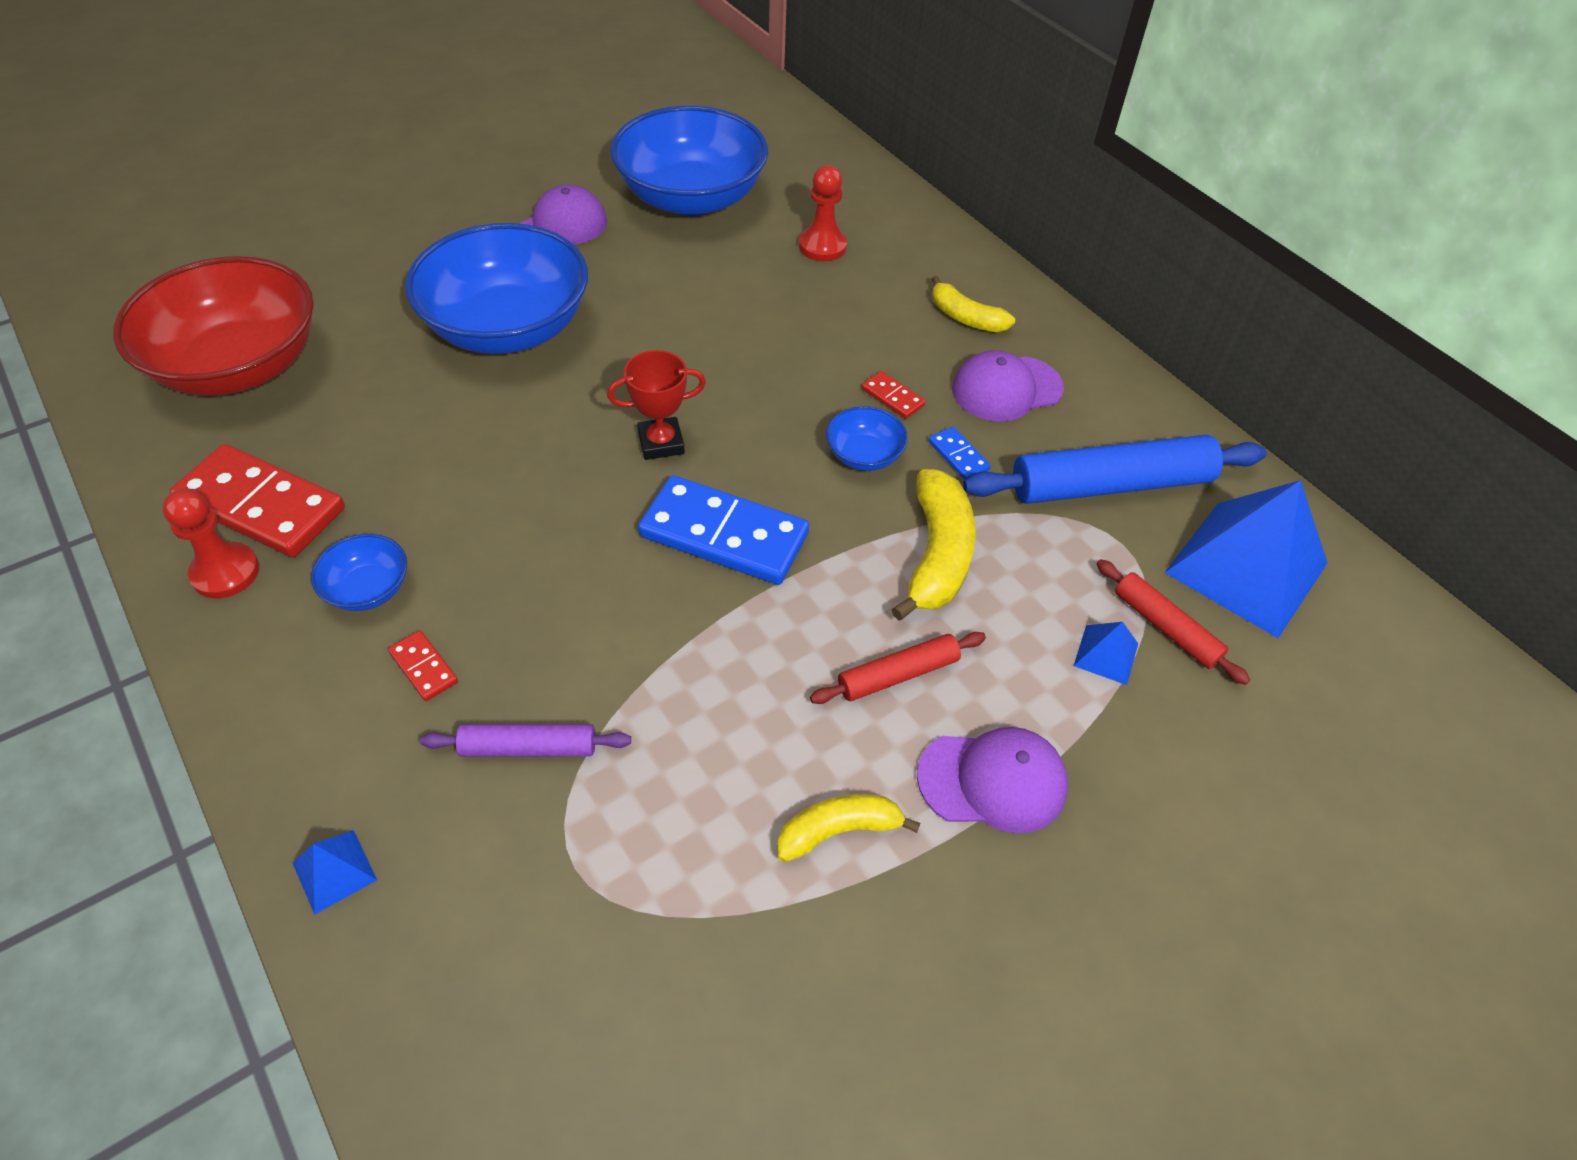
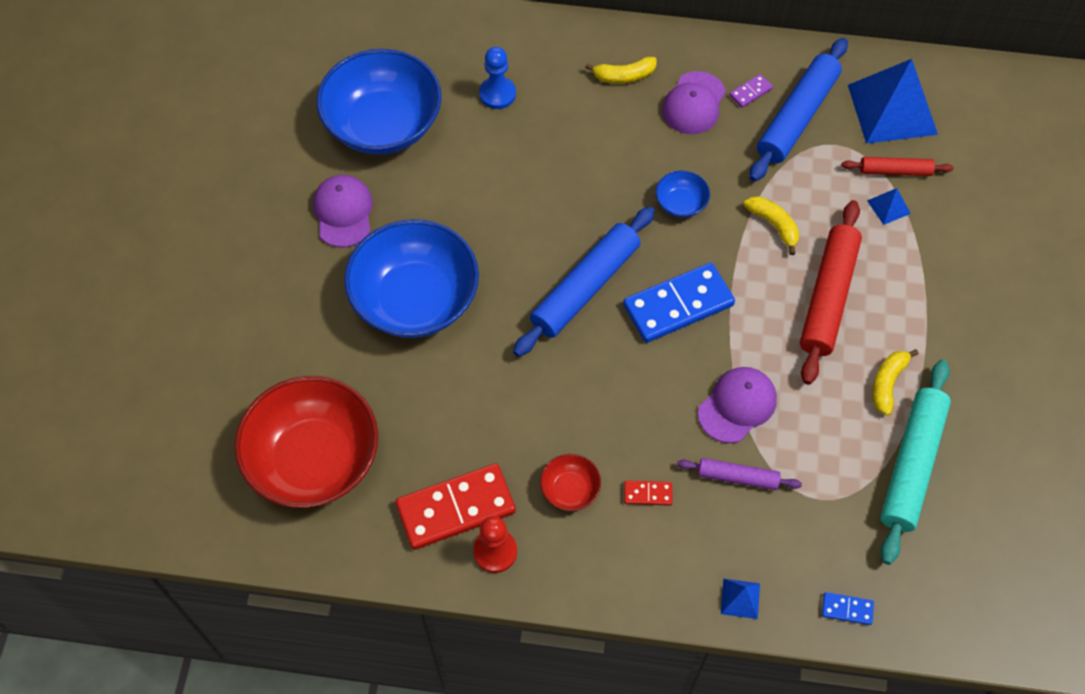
camera: 45 degrees left, 10 degrees up
(368, 589) = (570, 489): blue bowl -> red bowl
(529, 747) = (737, 477): purple rolling pin -> purple rolling pin turned 60 degrees clockwise
(661, 443) = (585, 288): red trophy -> blue rolling pin
(734, 951) = (911, 465): none -> turquoise rolling pin
(822, 246) = (497, 94): red pawn -> blue pawn
(892, 397) = (652, 158): red domino -> none
(897, 674) = (827, 297): red rolling pin -> red rolling pin, size x1.86
(936, 555) = (774, 225): yellow banana -> yellow banana, size x0.63
(958, 456) = (719, 163): blue domino -> blue domino (847, 609)
(993, 781) = (913, 306): purple cap -> purple cap (737, 405)
(1085, 425) = (750, 92): none -> purple domino

